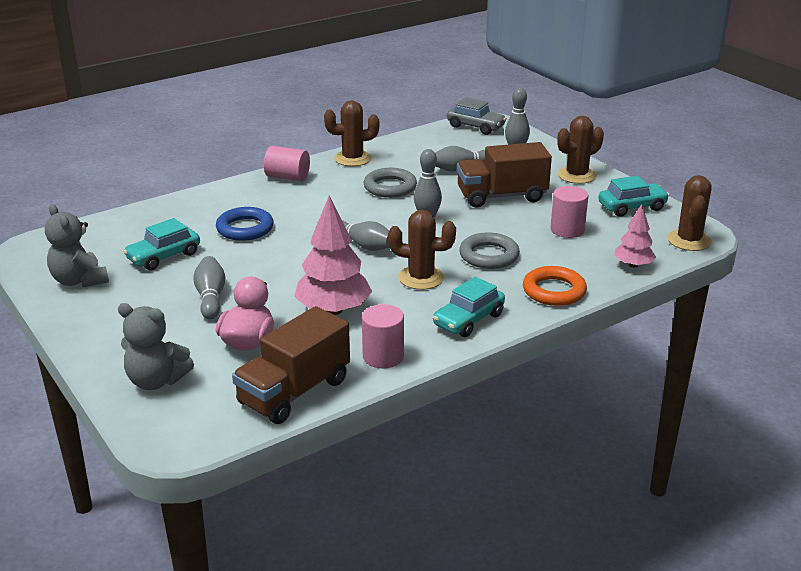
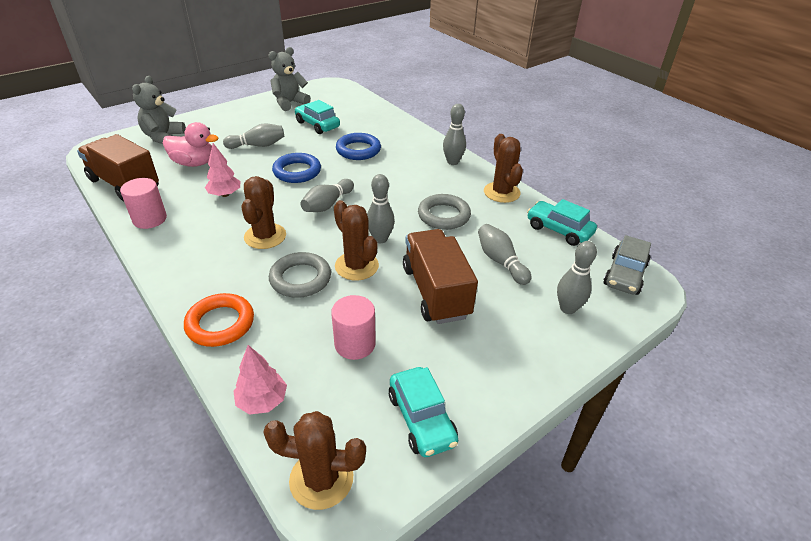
camera: 85 degrees right, 10 degrees up
(287, 177) = (452, 162): pink cylinder -> grey bowling pin
(288, 266) = (297, 172): none -> blue ring
(333, 310) = (225, 194): pink tree -> pink tree, size x0.57
(468, 320) = (186, 263): turquoise car -> turquoise car (558, 230)
(576, 175) = (509, 365): brown cactus -> brown cactus (356, 266)

